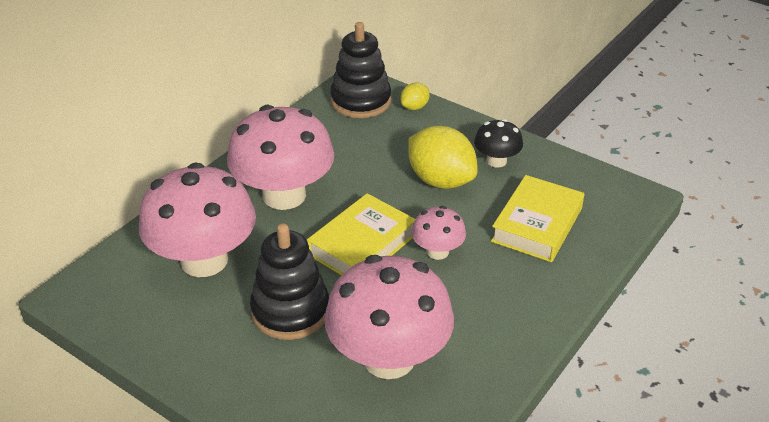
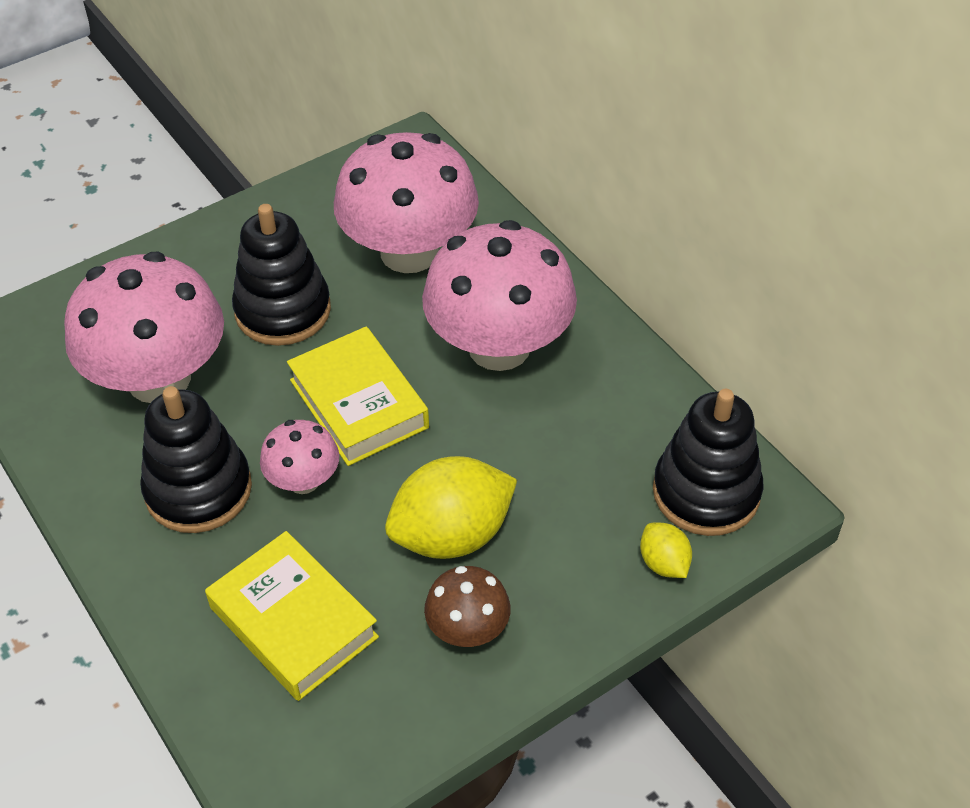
camera: 110 degrees right, 10 degrees up
(473, 299) = (198, 490): none -> black stacking toy
(496, 161) = (468, 629): black mushroom -> brown mushroom

